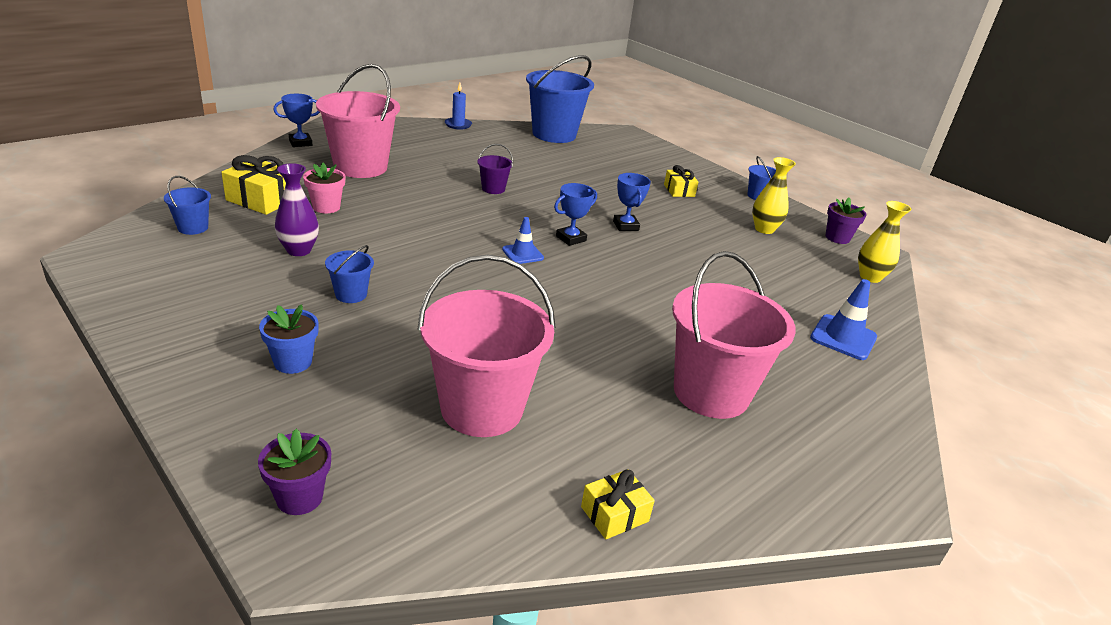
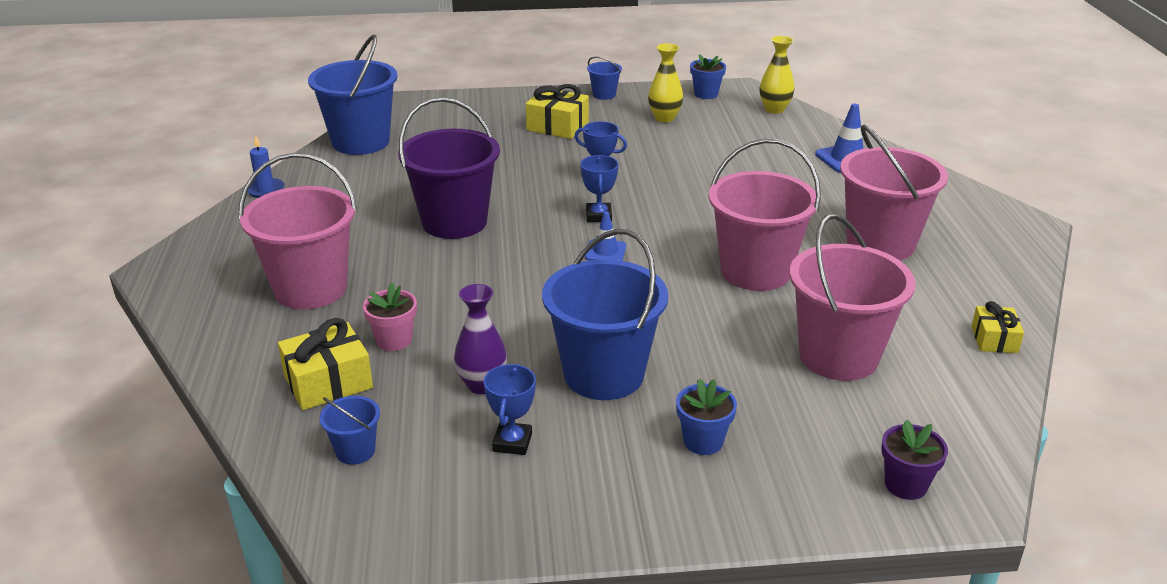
camera: 50 degrees left, 0 degrees up
(300, 143) = (189, 314): blue trophy -> blue trophy (512, 442)
(351, 294) = (604, 374): blue bucket -> blue bucket, size x2.26
(493, 189) = (454, 222): purple bucket -> purple bucket, size x2.26
(574, 330) = (755, 271): none -> pink bucket
(679, 190) = (557, 126): yellow gift -> yellow gift, size x1.60
(837, 238) = (706, 94): purple flower pot -> blue flower pot

